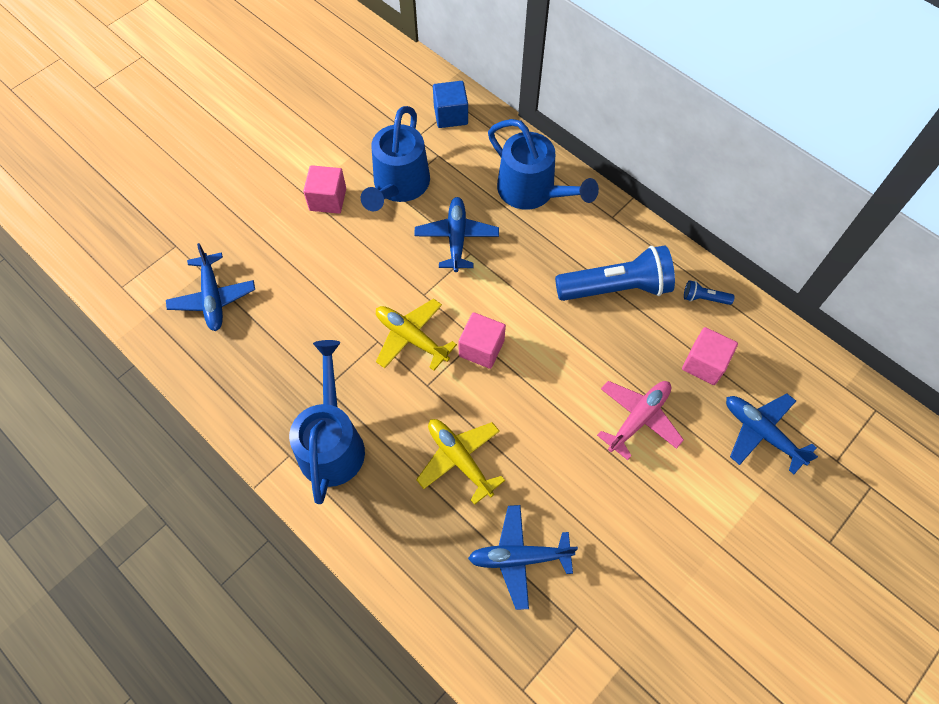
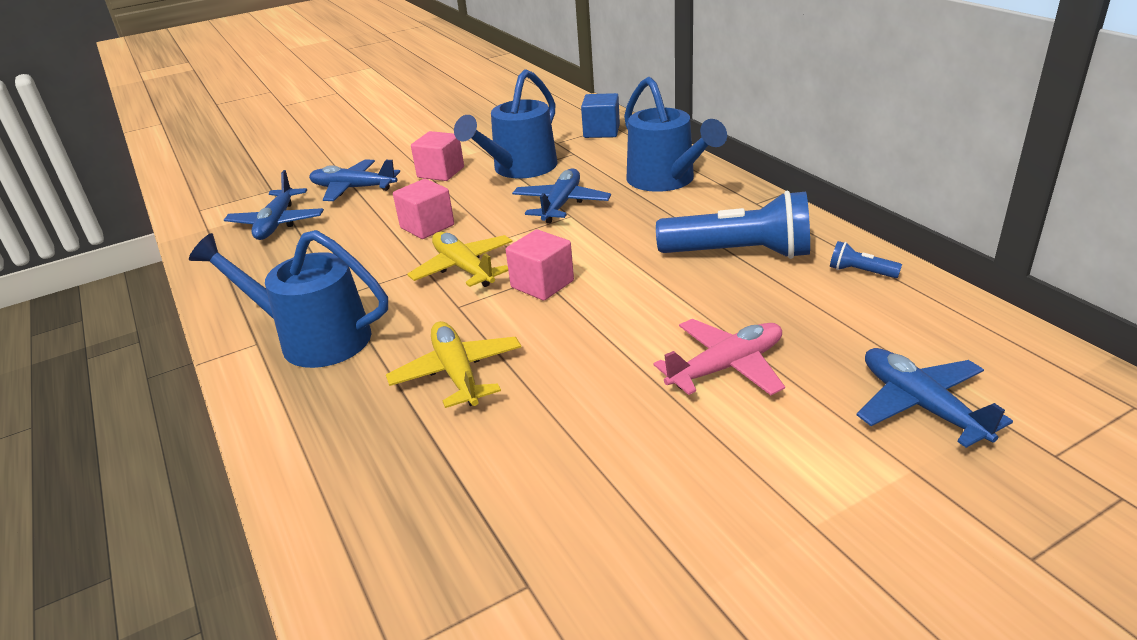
camera: 20 degrees right, 30 degrees down
(332, 442) = (313, 338): blue watering can -> blue watering can turned 90 degrees counterclockwise
(519, 558) = (480, 484): blue plane -> blue plane (353, 188)
(704, 364) = (844, 327): pink cube -> pink cube (427, 226)

